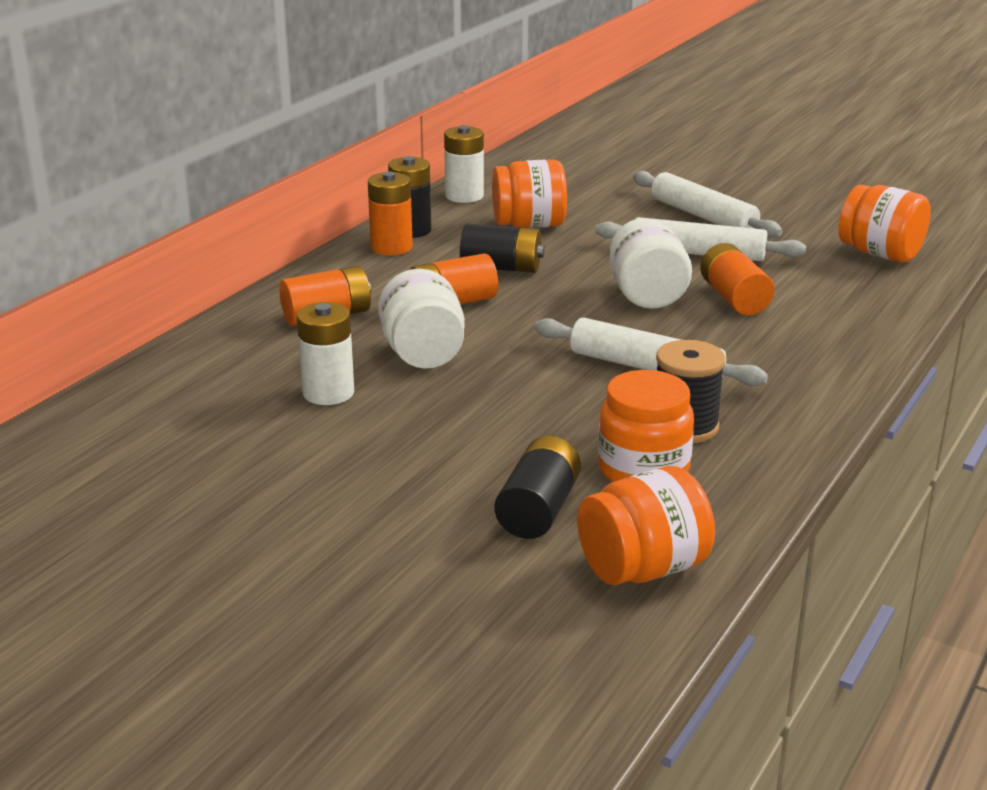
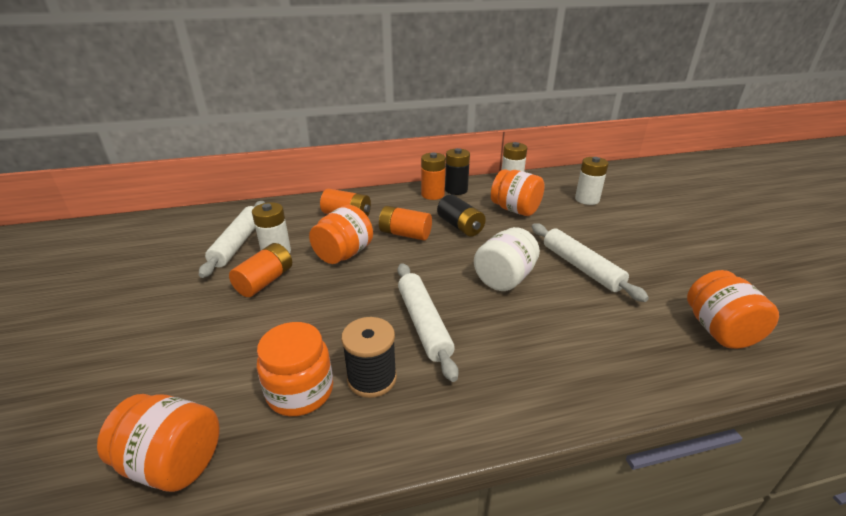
camera: 45 degrees right, 5 degrees up
(423, 354) = (344, 254): white jar -> orange jar
(538, 510) = (215, 377): black battery -> none
(587, 183) = (587, 199): none -> white battery
(702, 216) = (624, 246): white rolling pin -> white rolling pin (238, 243)
(734, 298) = (553, 308): orange battery -> orange battery (265, 281)

